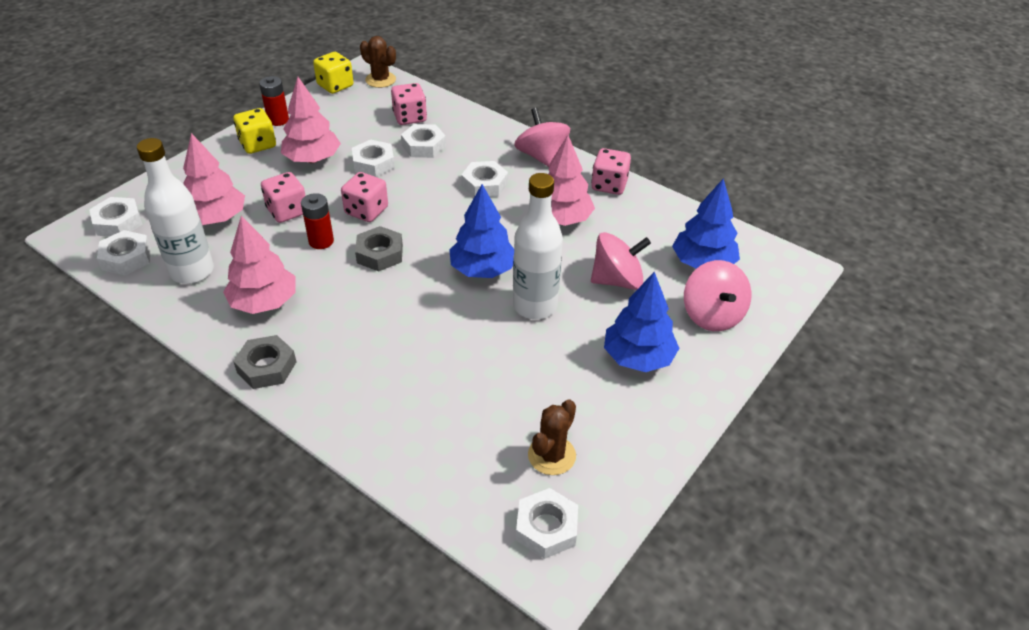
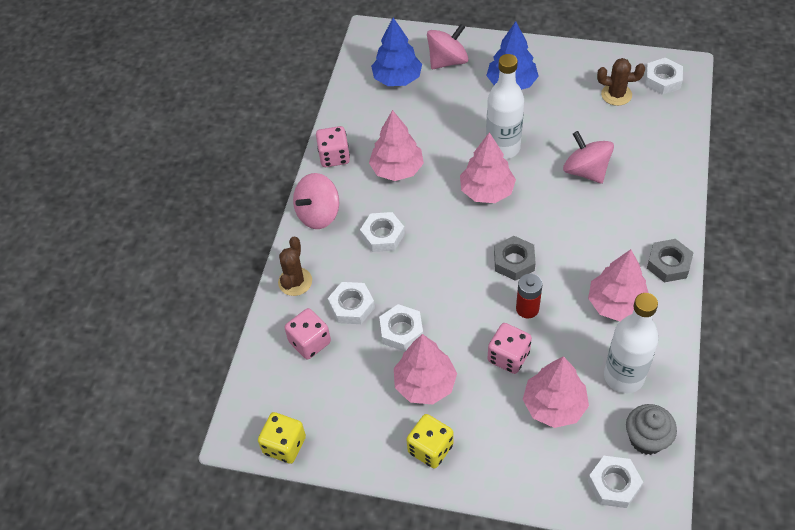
camera: 110 degrees left, 10 degrees up
(126, 258) = (646, 439): white nut -> grey cupcake
(278, 120) = (379, 459): red battery -> none
(366, 211) = (470, 299): pink dice -> none
(380, 80) = (251, 408): brown cactus -> brown cactus (295, 282)
(483, 269) = (486, 191): blue tree -> pink tree
(617, 280) = (446, 115): pink spinning top -> pink spinning top (586, 171)

